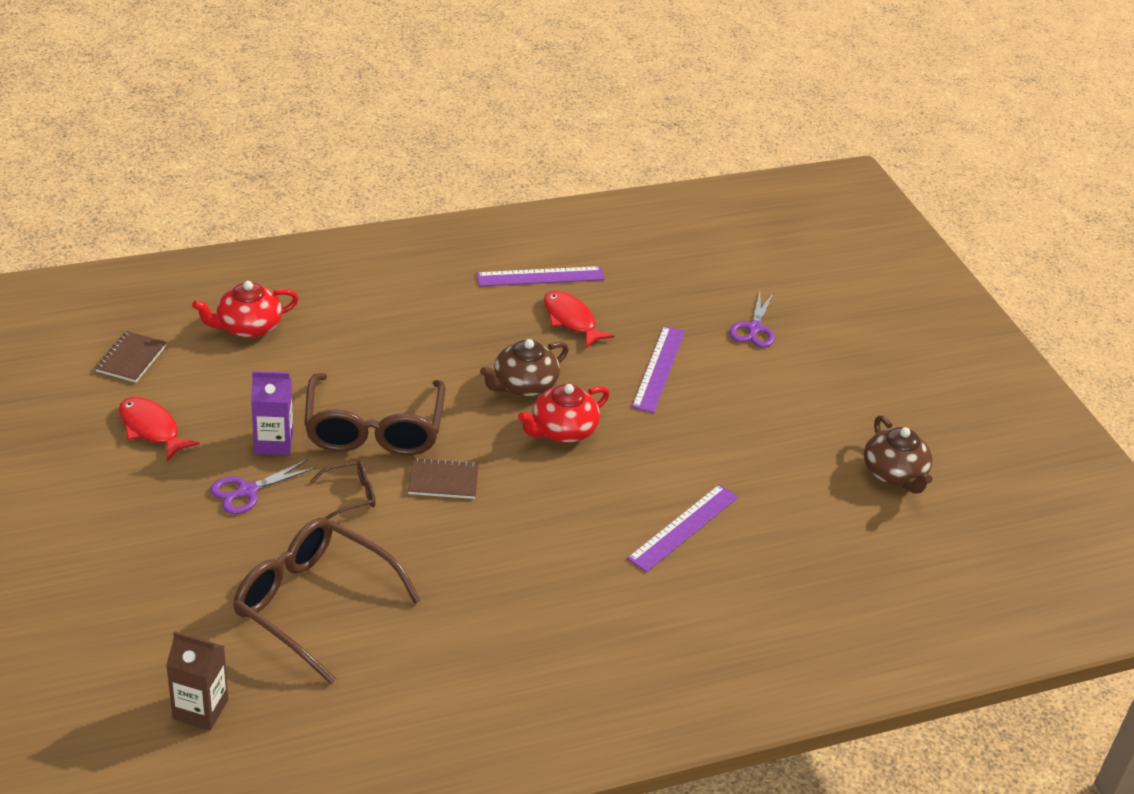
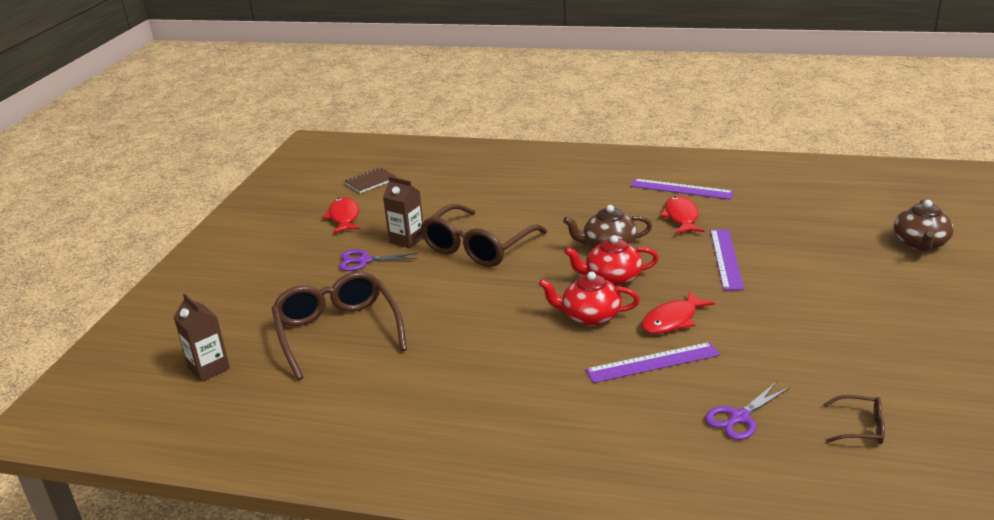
camera: 40 degrees right, 10 degrees down
(248, 327) = (454, 179): red teapot -> red teapot (590, 316)
(273, 442) = (407, 240): purple carton -> brown carton
(350, 495) = (425, 279): brown glasses -> brown glasses (860, 428)
(443, 480) = (495, 286): brown notebook -> none
(658, 368) = (726, 259): purple ruler -> purple ruler turned 45 degrees counterclockwise
(664, 468) = (672, 320): none -> red fish
(754, 328) = (834, 251): purple scissors -> purple scissors (739, 417)
(894, 474) = (889, 378): brown teapot -> brown teapot (920, 243)

